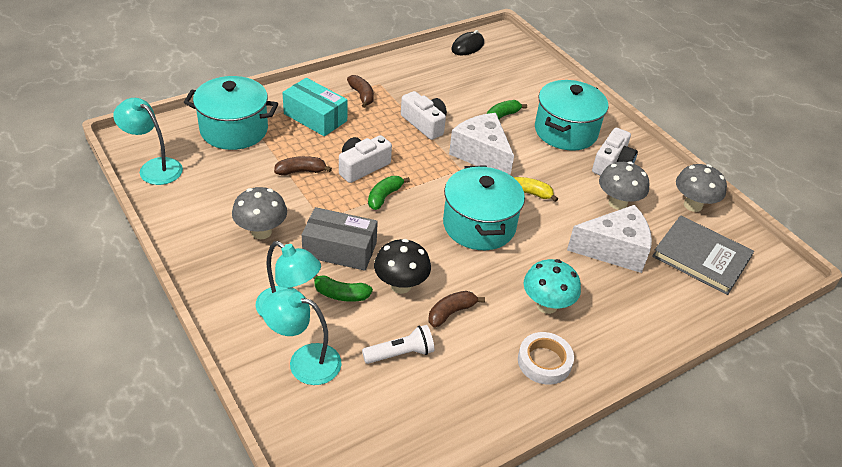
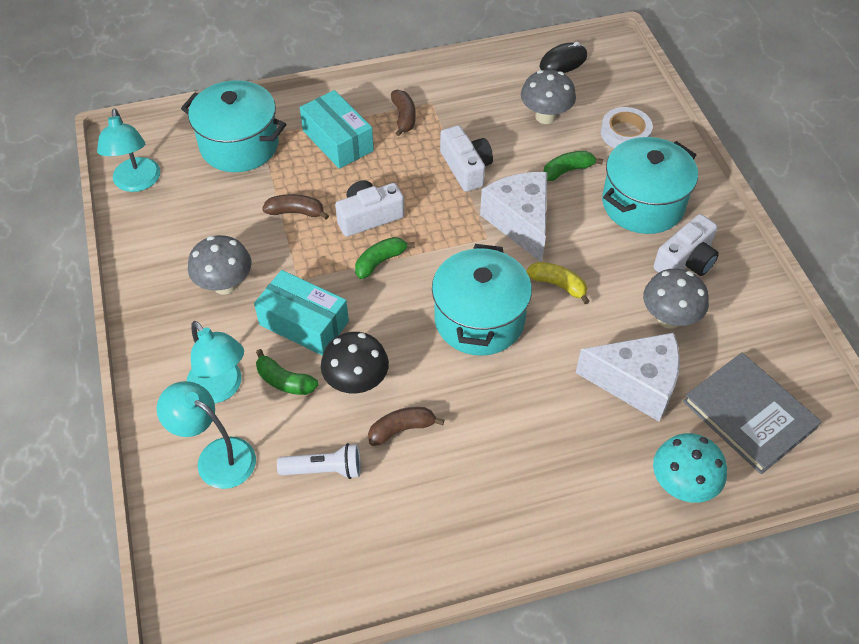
camera: 20 degrees right, 10 degrees up
(154, 167) = (137, 183): turquoise lamp -> turquoise lamp turned 150 degrees counterclockwise
(340, 249) = (304, 323): grey box -> turquoise box
(544, 362) = (487, 515): white tape -> white tape (625, 133)
(546, 305) = (520, 442): turquoise mushroom -> turquoise mushroom (682, 485)
(693, 205) = (770, 338): grey mushroom -> grey mushroom (545, 116)

